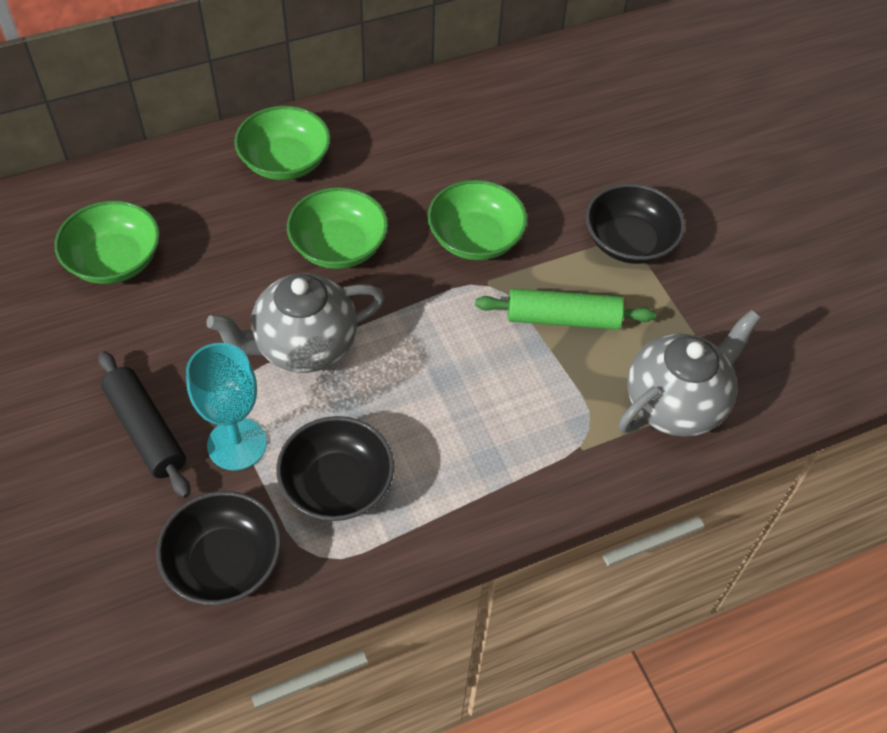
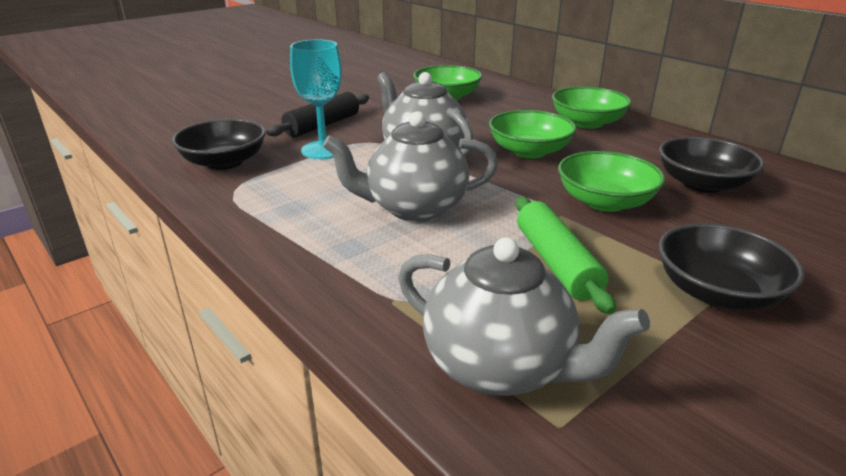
camera: 75 degrees right, 25 degrees down
(337, 484) = (301, 187): black bowl -> black bowl (702, 184)
(431, 390) = (414, 208): none -> grey teapot

